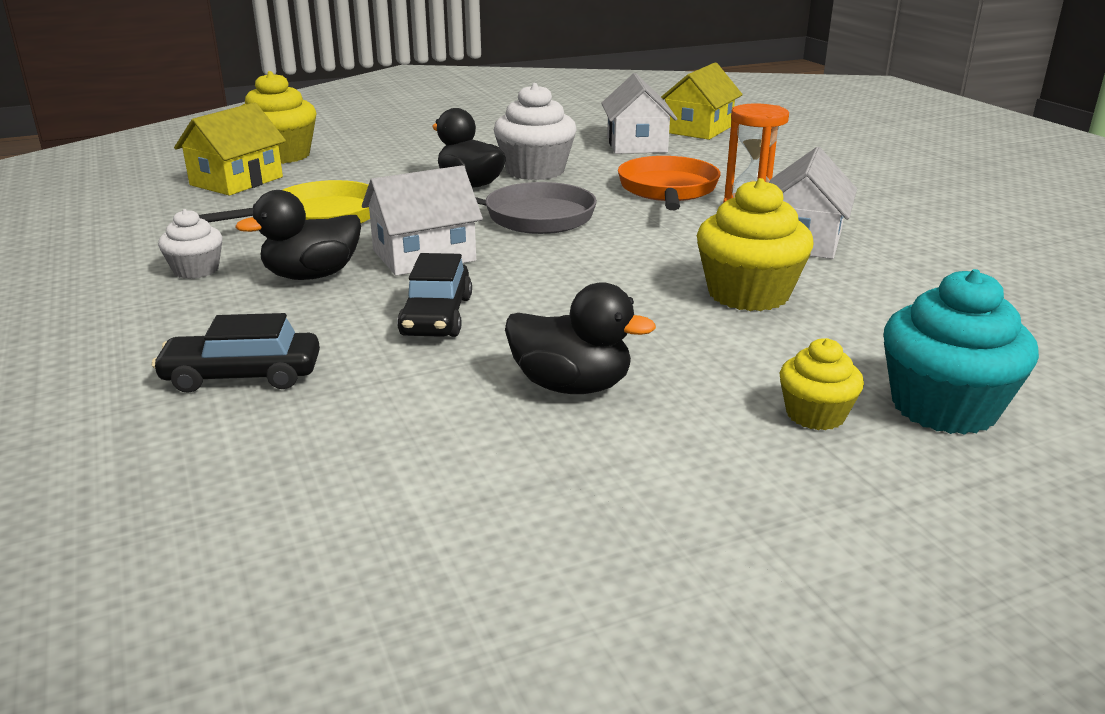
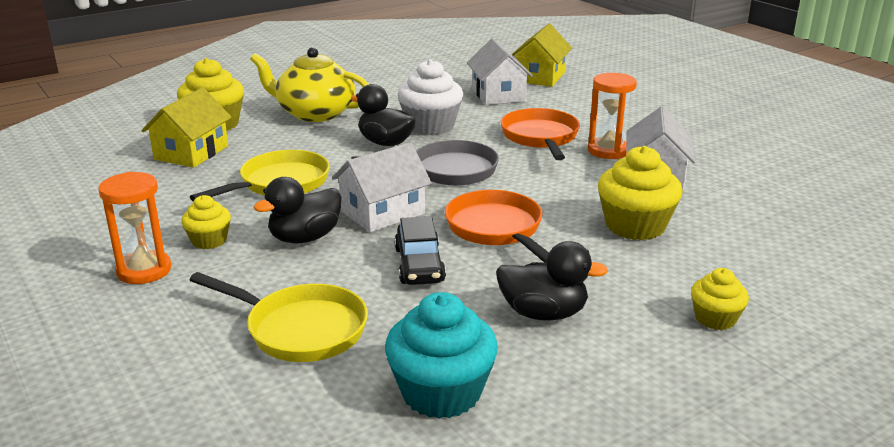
camera: 10 degrees left, 0 degrees up
(99, 295) = (144, 270): none -> orange hourglass
(196, 270) = (209, 240): white cupcake -> yellow cupcake
(242, 376) = (300, 329): black car -> yellow pan
(403, 151) = (315, 113): none -> yellow teapot
(559, 284) = (496, 229): none -> orange pan
(944, 407) = (795, 304): turquoise cupcake -> turquoise cupcake (441, 392)

